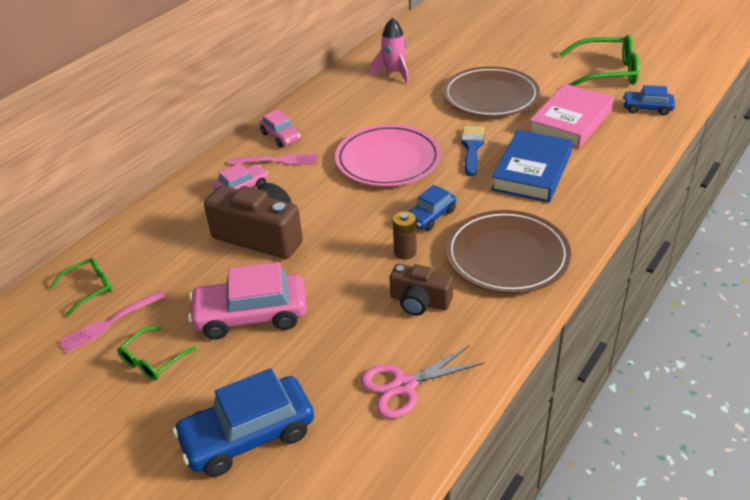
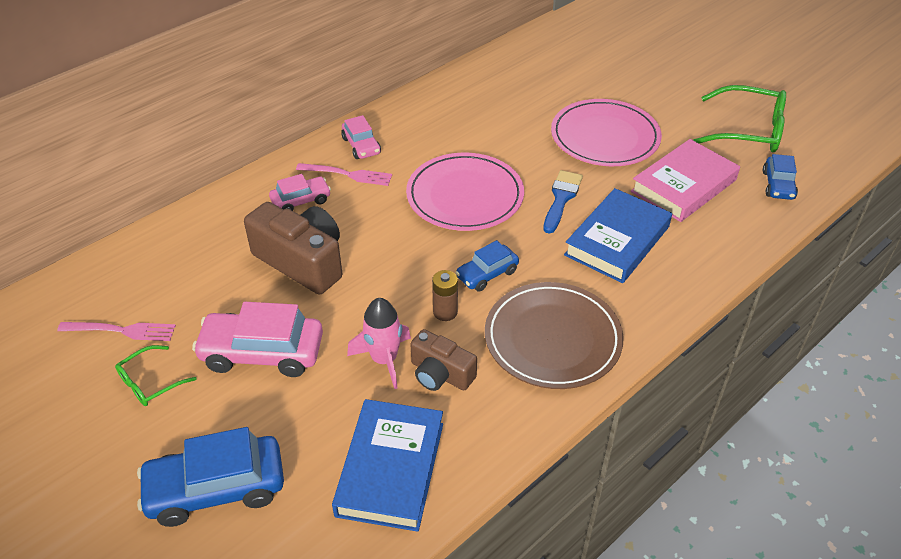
camera: 10 degrees right, 5 degrees up
(89, 289) = (113, 287): green glasses -> none
(110, 323) = (121, 330): pink fork -> pink fork turned 150 degrees counterclockwise
(394, 73) = (508, 89): pink rocket -> pink rocket (384, 359)
(404, 386) = (391, 469): pink scissors -> blue book
(490, 96) = (605, 137): brown plate -> pink plate
(647, 108) = (778, 185): blue car -> blue car turned 105 degrees counterclockwise

